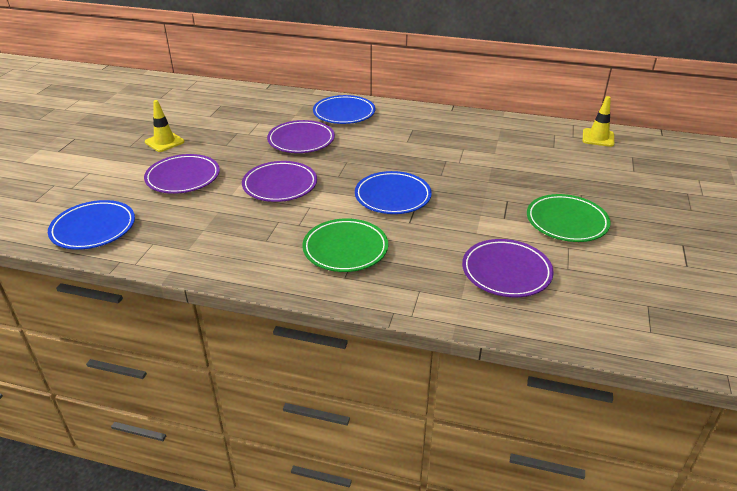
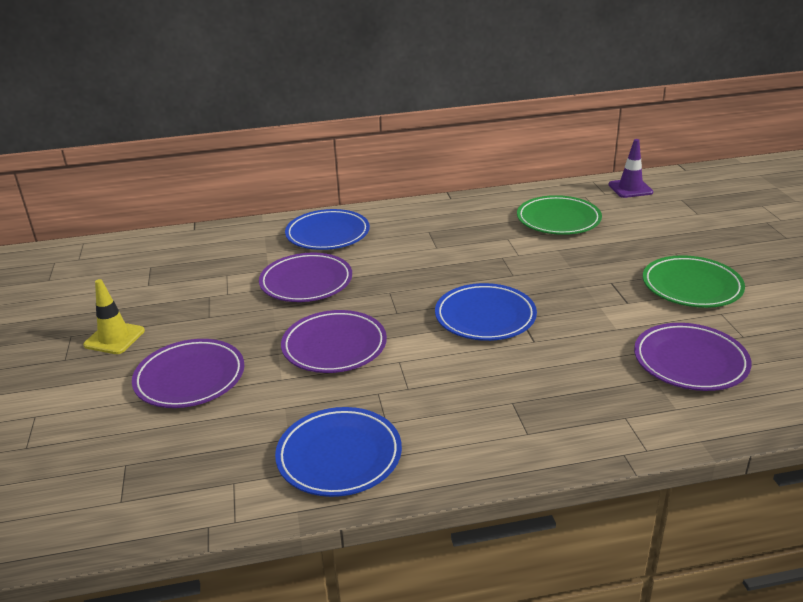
camera: 25 degrees left, 5 degrees down
(93, 228) = (121, 494): blue plate -> blue plate (339, 456)
(345, 249) = (494, 398): green plate -> green plate (558, 220)
(598, 138) = (630, 188): yellow traffic cone -> purple traffic cone

